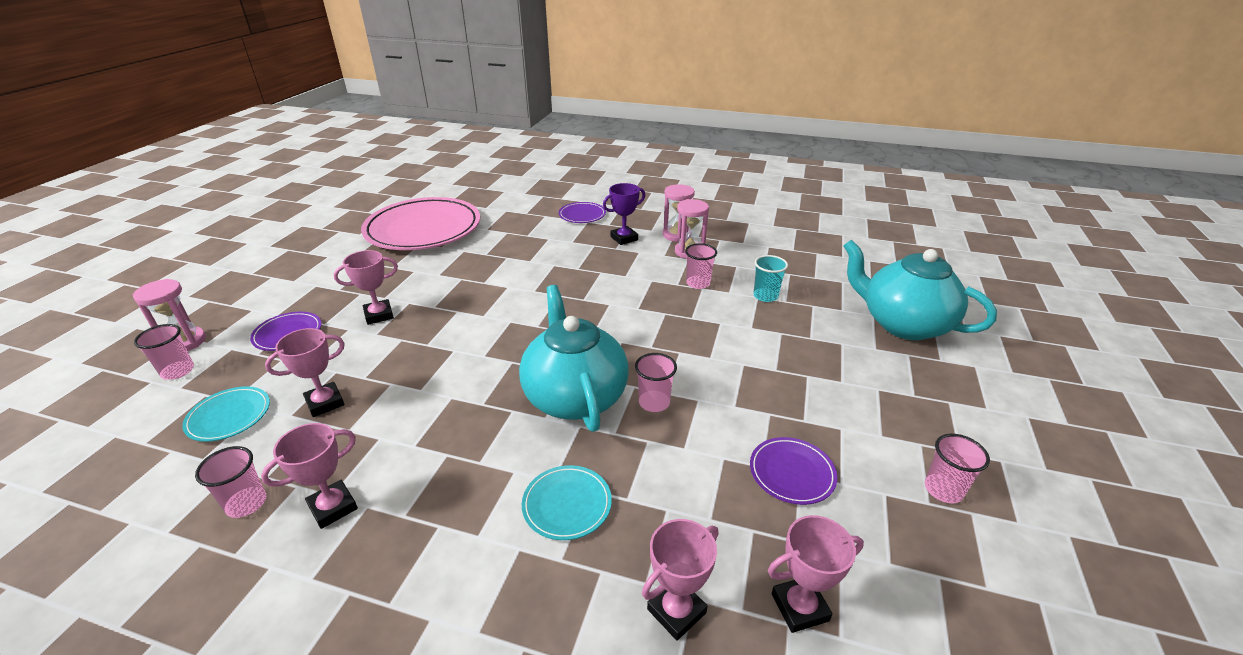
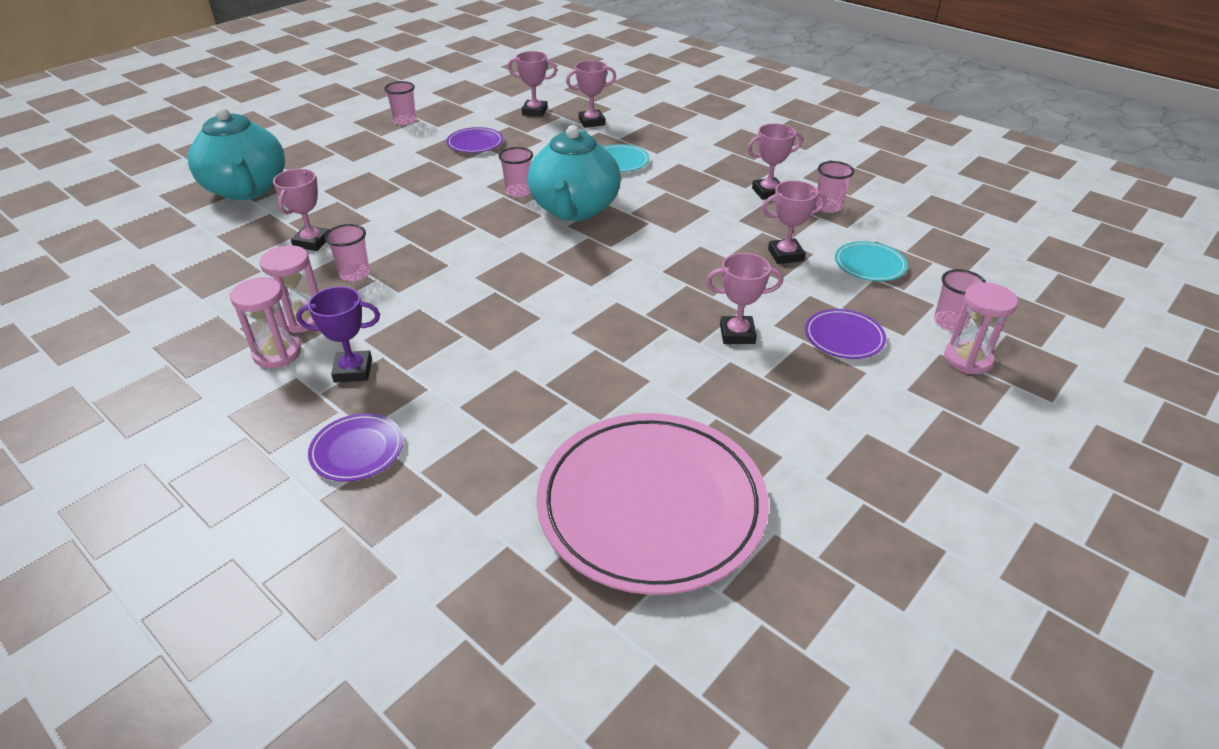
camera: 155 degrees left, 5 degrees up
(765, 296) = (312, 242): turquoise cup -> pink trophy

